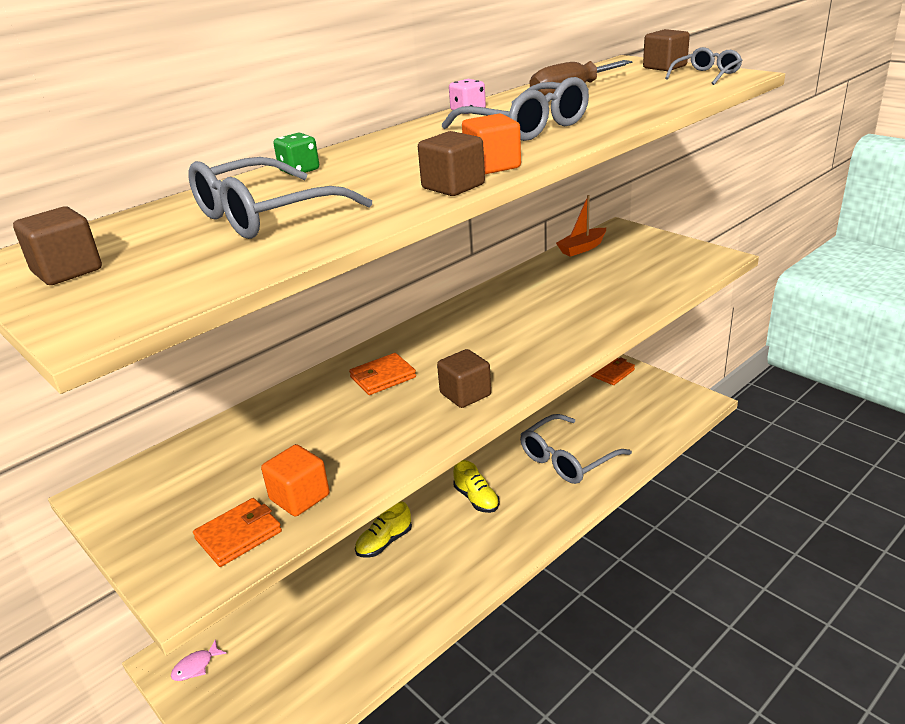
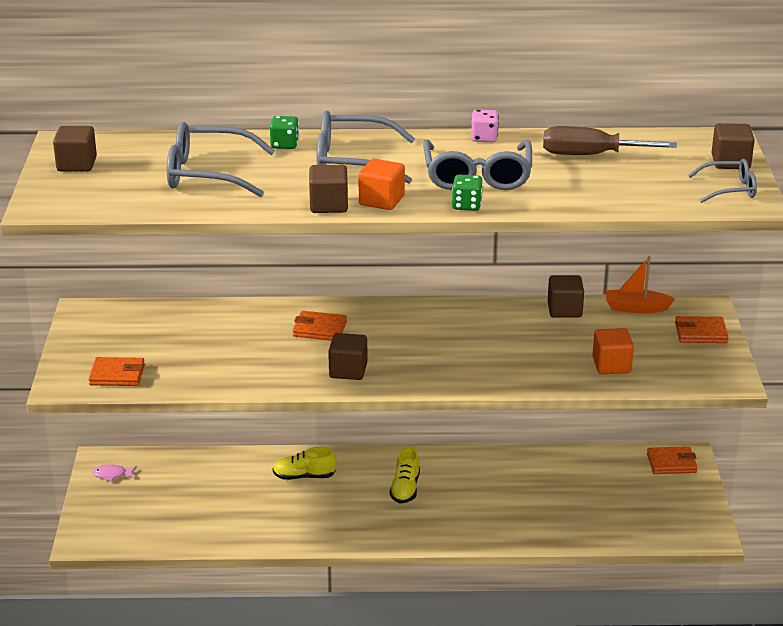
camera: 40 degrees right, 0 degrees up
(299, 497) = (170, 374): orange cube -> orange cube (611, 365)
(541, 271) = (564, 310): none -> brown cube
(568, 459) = (516, 505): grey glasses -> grey glasses (353, 161)
(569, 142) = (466, 205): none -> green dice
(647, 242) = (700, 333): none -> orange wallet

